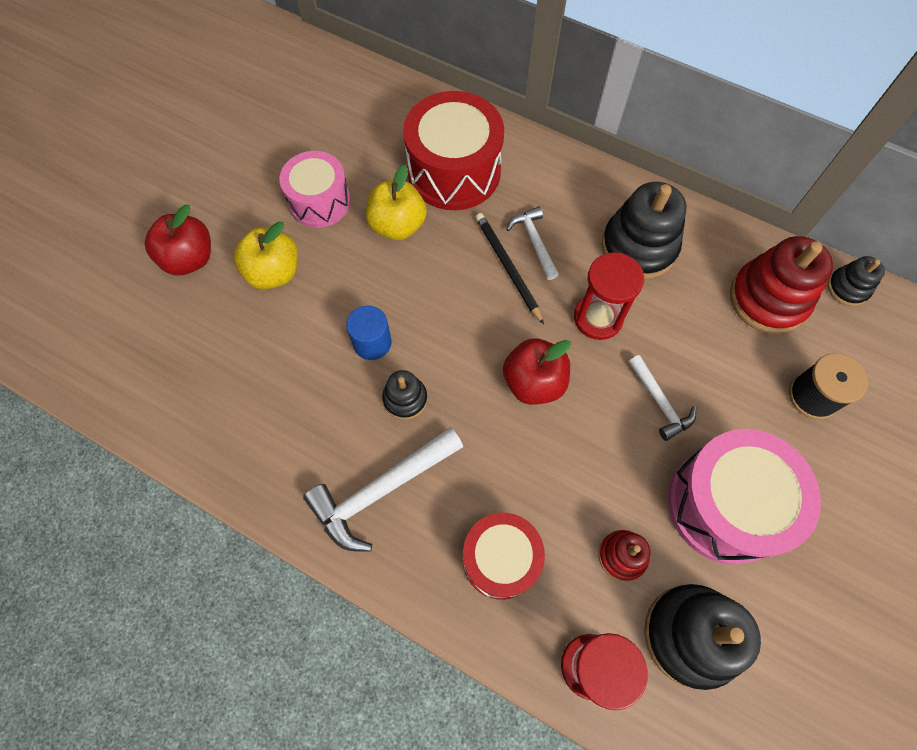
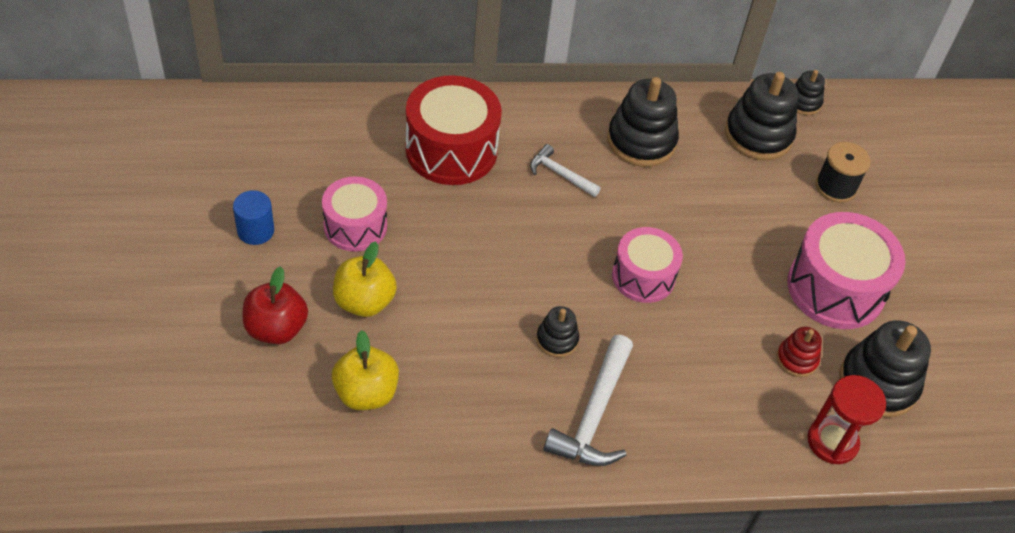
camera: 40 degrees left, 15 degrees down
(372, 343) = (495, 312): blue cylinder -> blue cylinder (255, 231)
(397, 225) = (440, 213): yellow apple -> yellow apple (366, 393)
(500, 559) = (718, 410): red drum -> none
(507, 267) = (555, 203): black pencil -> none
(533, 382) = (643, 276): red apple -> pink drum
(598, 318) = (652, 207): red hourglass -> none
(660, 402) = (741, 243): white hammer -> none
(768, 299) = (758, 135): red stacking toy -> black stacking toy

